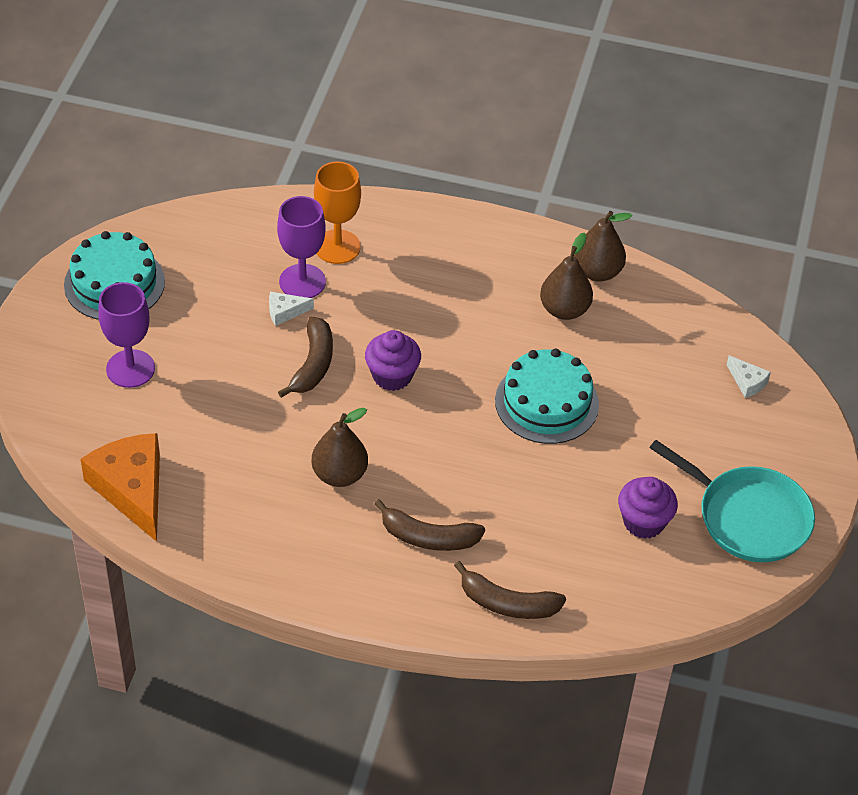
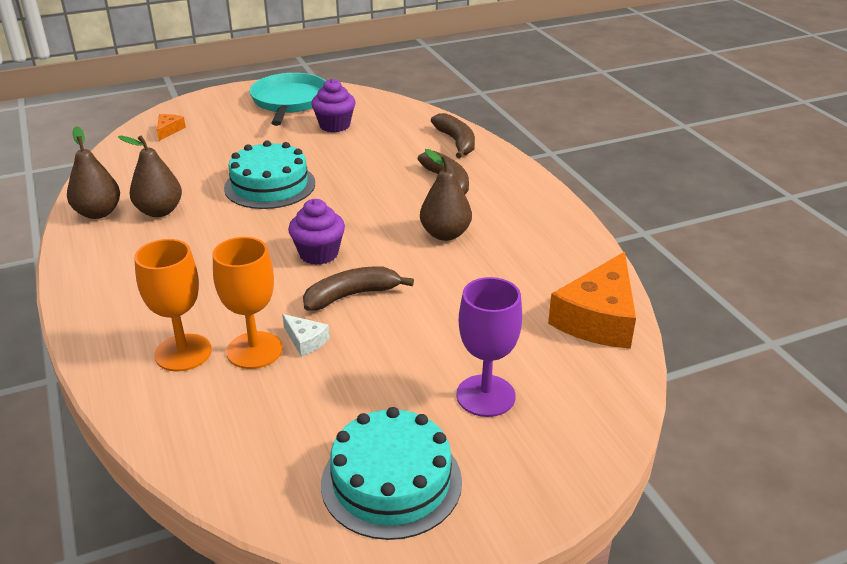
camera: 125 degrees left, 15 degrees down
(302, 282) = (254, 350): purple goblet -> orange goblet
(747, 382) = (169, 130): white cheese -> orange cheese

